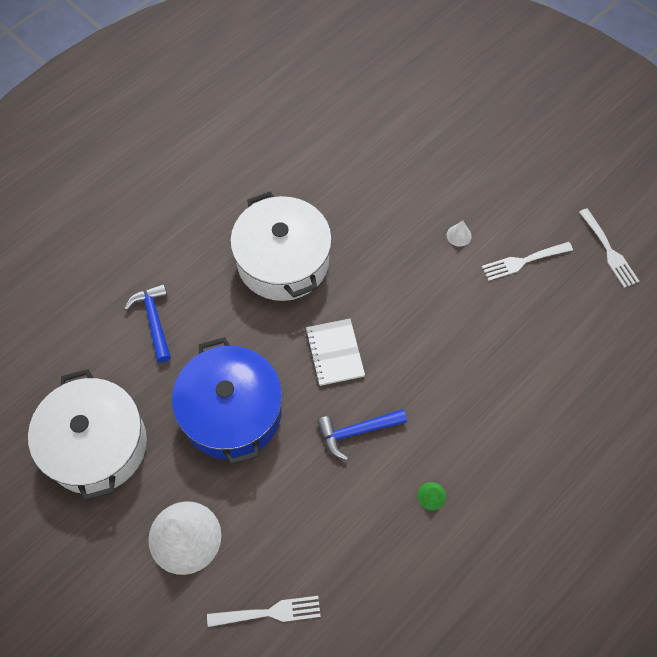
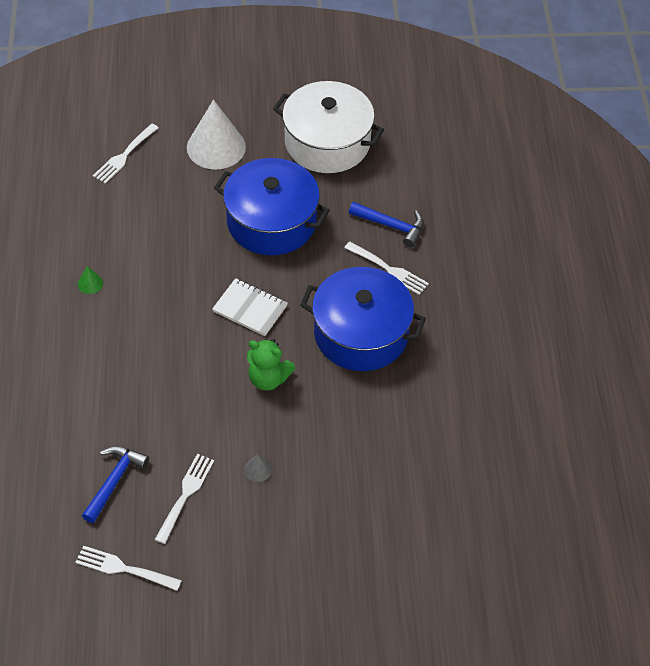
camera: 130 degrees right, 10 degrees down
(203, 289) = (388, 269): none -> white fork
(283, 261) = (361, 333): white pot -> blue pot
(356, 432) = (179, 277): blue hammer -> blue hammer (114, 481)
(383, 288) = (268, 379): none -> green teddy bear
(459, 235) = (258, 469): white cone -> grey cone

